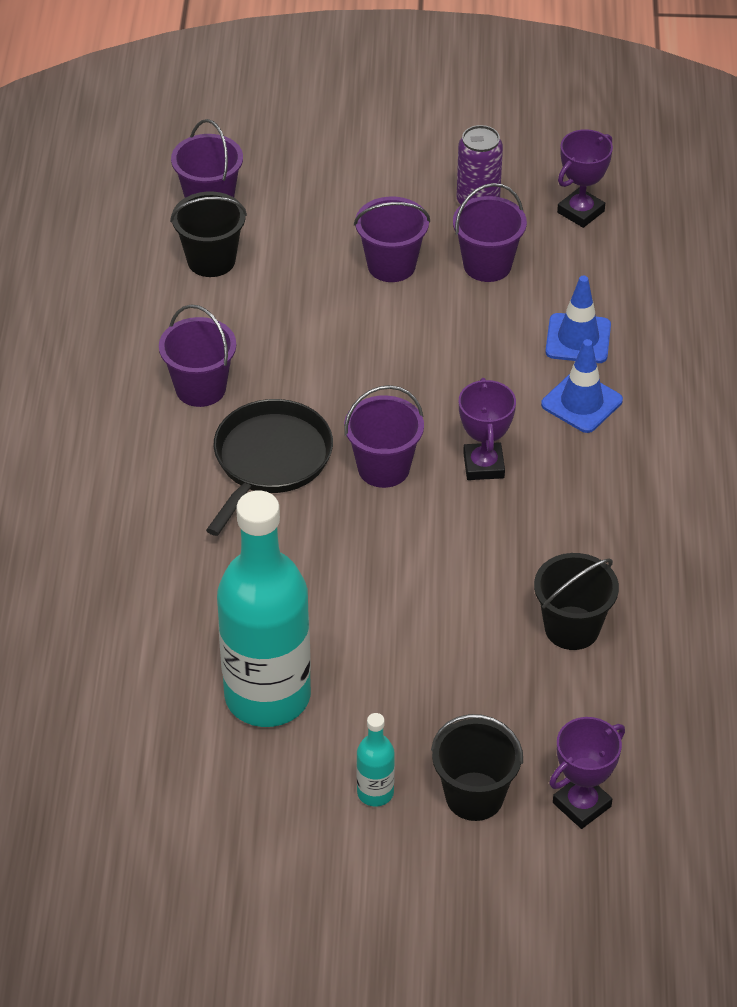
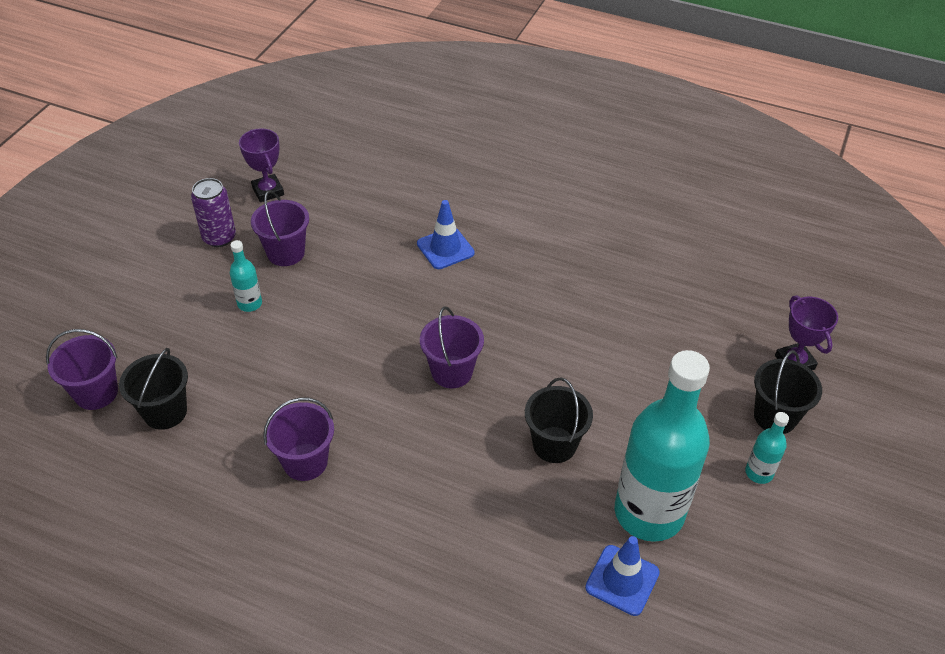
camera: 70 degrees left, 0 degrees up
(270, 460) = (408, 439): black pan -> none
(391, 265) = (249, 304): purple bucket -> turquoise bottle
(483, 465) = (477, 316): purple trophy -> none
(572, 628) = (643, 318): black bucket -> black bucket (554, 444)
(578, 339) = (386, 231): blue traffic cone -> blue traffic cone (622, 580)

